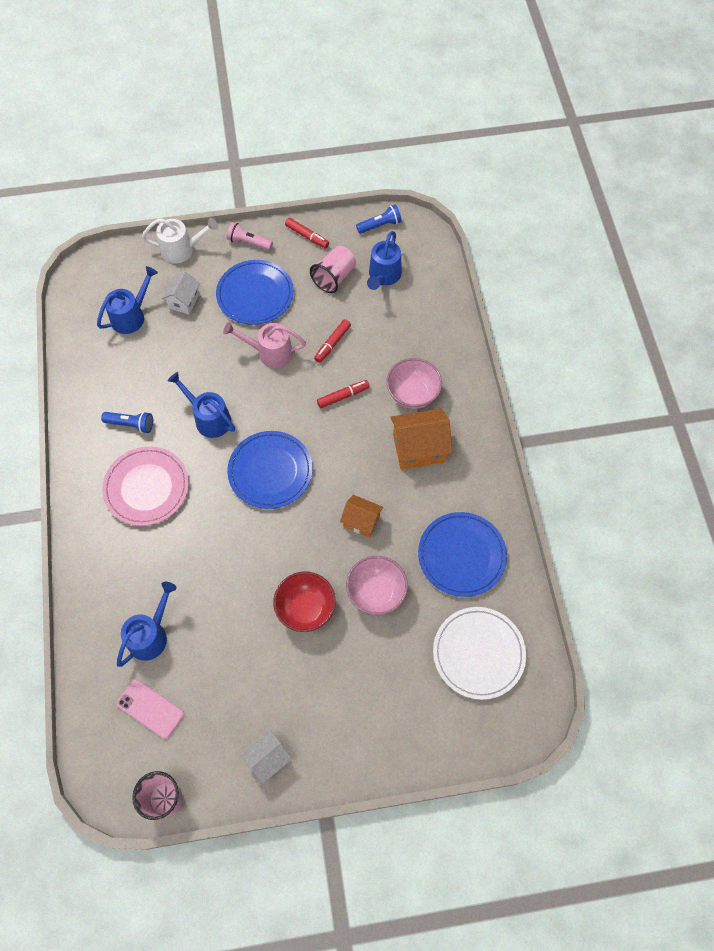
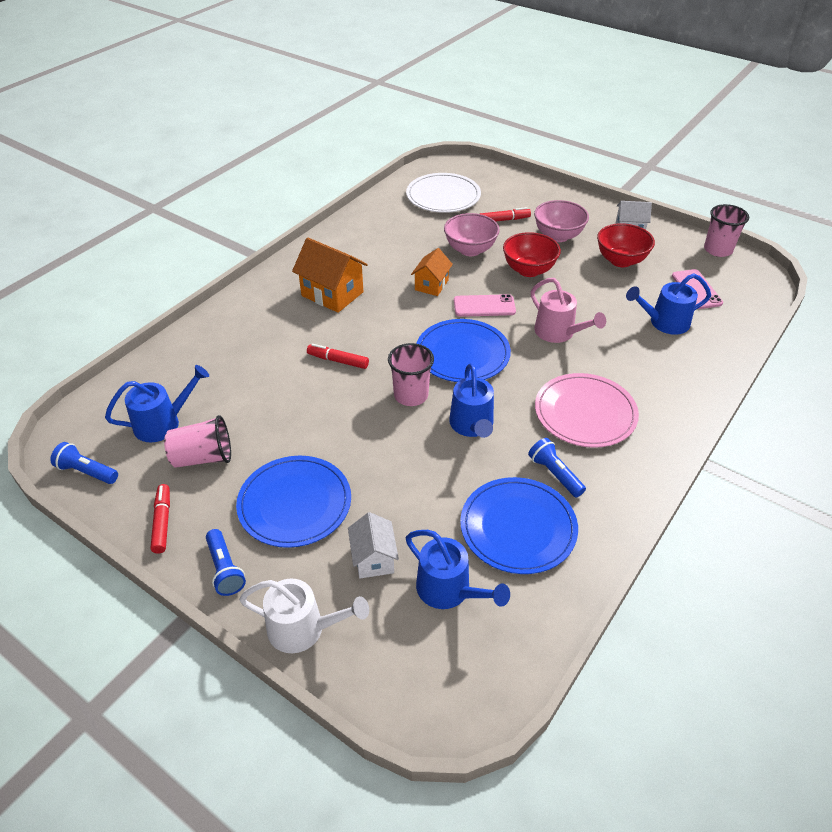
camera: 135 degrees left, 20 degrees down
(131, 316) = (449, 591): blue watering can -> blue watering can turned 135 degrees counterclockwise
(182, 249) = (304, 629): white watering can -> white watering can turned 150 degrees clockwise
(184, 301) = (373, 558): white house -> white house turned 75 degrees counterclockwise
(241, 695) = (621, 260): none -> red bowl
(249, 242) = (225, 569): pink flashlight -> blue flashlight
(268, 409) = (411, 395): none -> pink cup
(269, 352) = (352, 438): pink watering can -> pink watering can (559, 333)
(300, 532) = (484, 306): none -> pink phone
(332, 343) = (289, 403): red marker -> red marker (504, 220)
(361, 521) = (431, 285): orange house -> orange house turned 45 degrees clockwise
(412, 394) = (285, 325): pink bowl -> pink bowl (558, 236)
(461, 555) = (390, 233): blue plate -> blue plate (518, 527)

